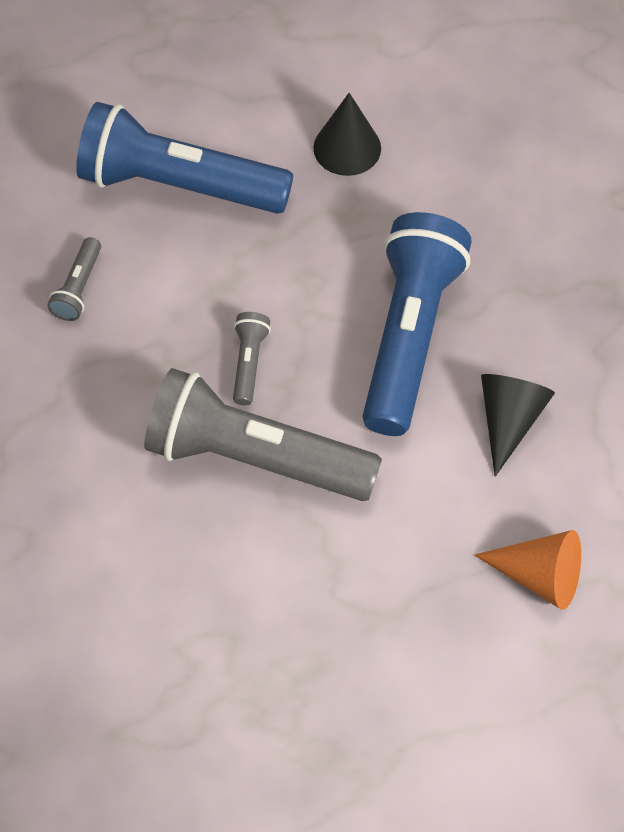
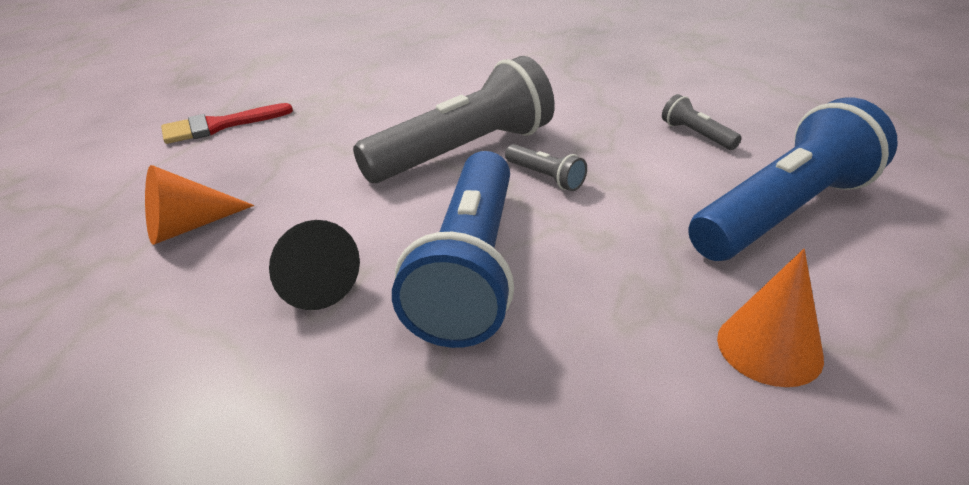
camera: 130 degrees right, 25 degrees down
(347, 148) = (769, 347): black cone -> orange cone
(393, 751) = (218, 126): none -> red brush
(409, 335) = (470, 268): blue flashlight -> blue flashlight turned 45 degrees clockwise

